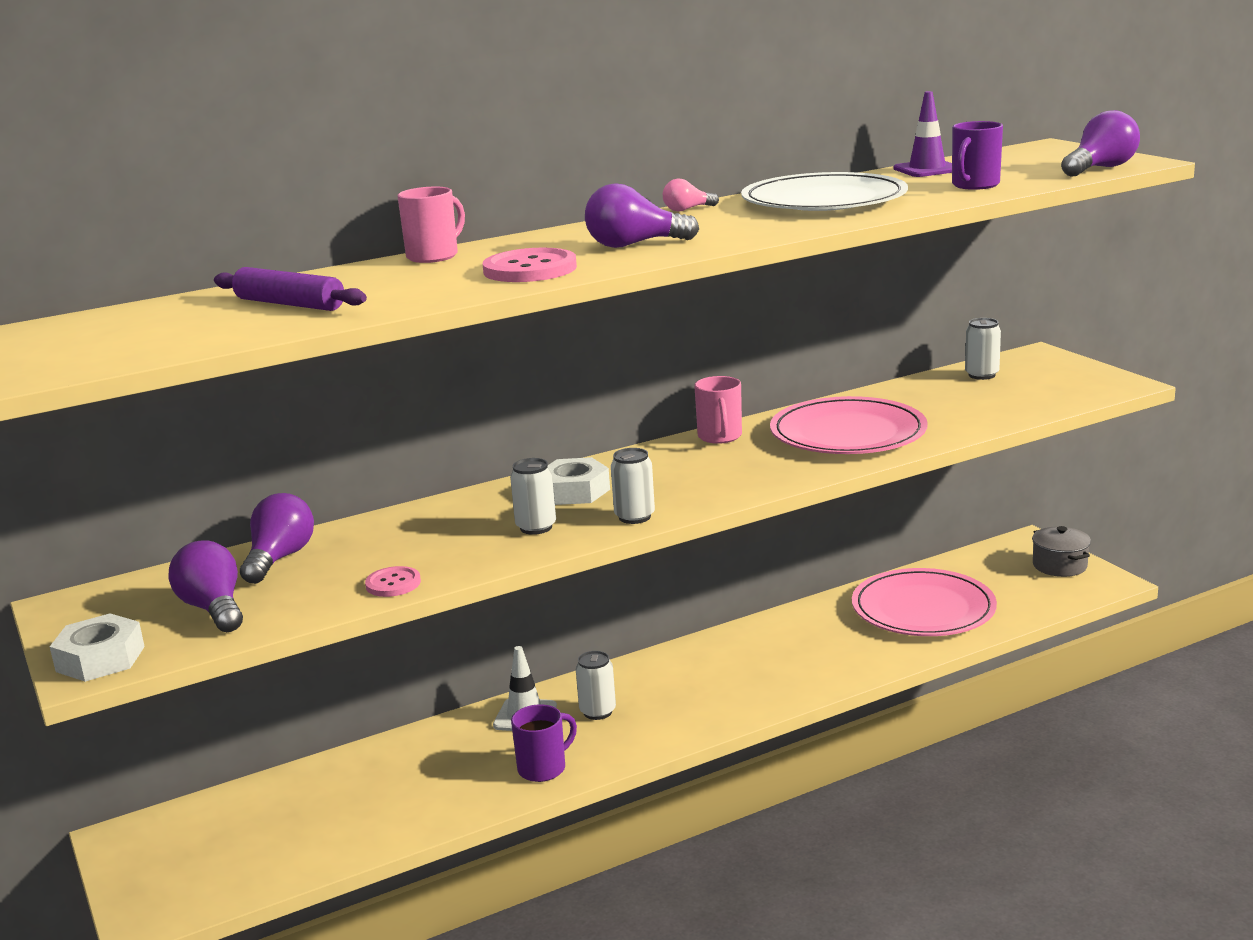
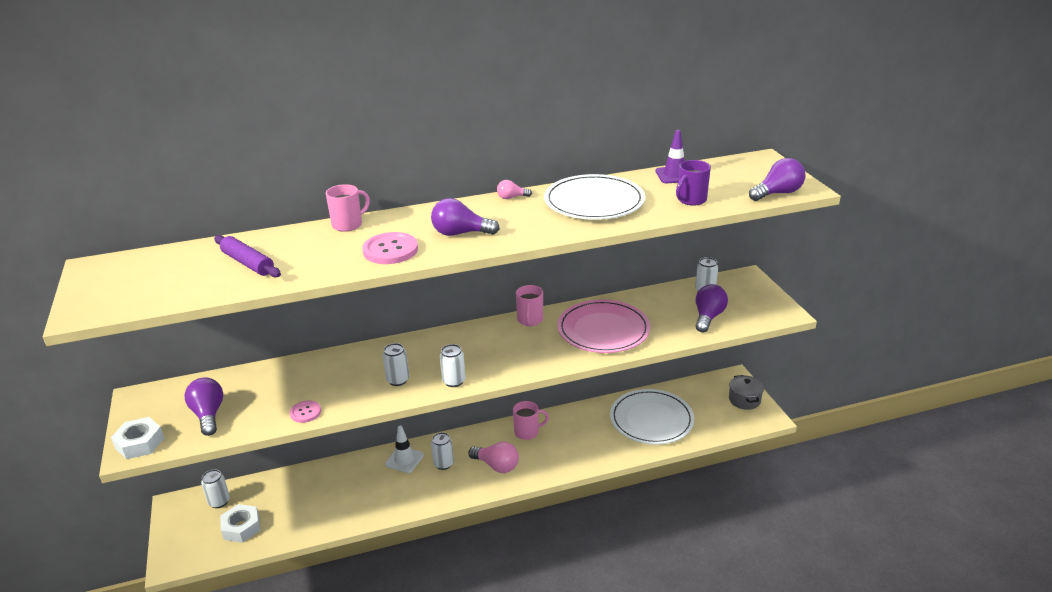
camera: 10 degrees right, 10 degrees up
(204, 821) = (219, 502): none -> white can
(279, 558) = (256, 380): purple light bulb -> purple light bulb (708, 317)
(543, 768) = (401, 499): purple mug -> none
(574, 491) = (431, 353): white nut -> white nut (241, 527)
(692, 701) = (496, 466): none -> pink light bulb
(724, 652) = (527, 432): none -> pink mug
(923, 608) = (651, 419): pink plate -> white plate

